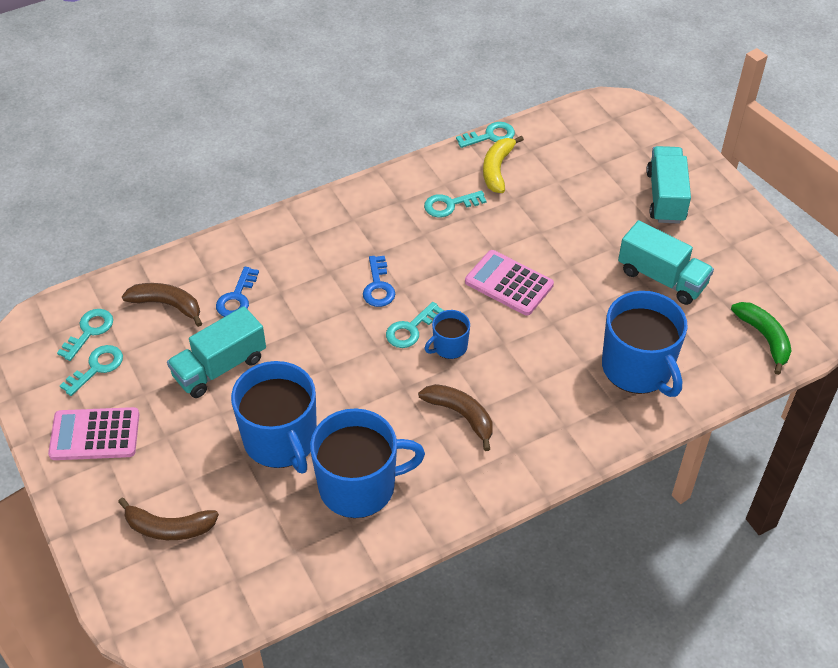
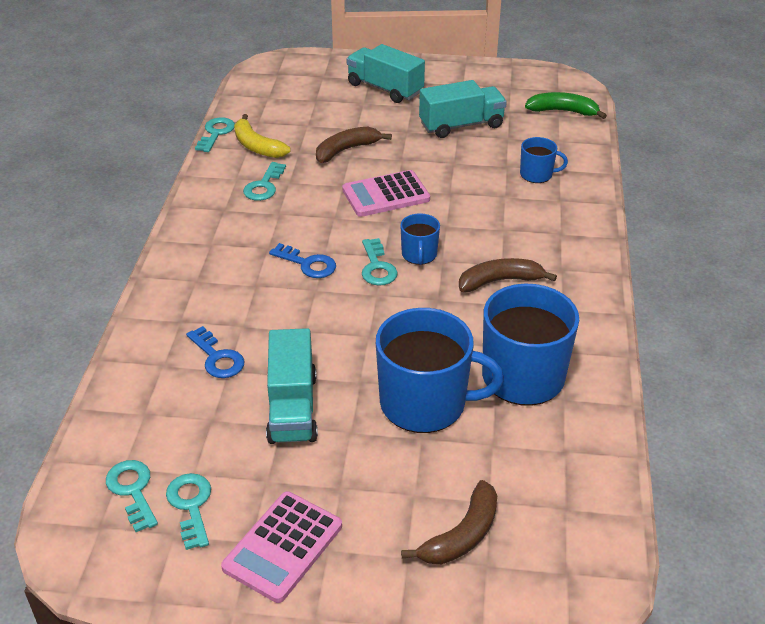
camera: 55 degrees left, 10 degrees down
(167, 305) = (168, 412): brown banana -> brown banana (346, 150)
(638, 368) = (537, 174): blue mug -> blue mug, size x0.49

